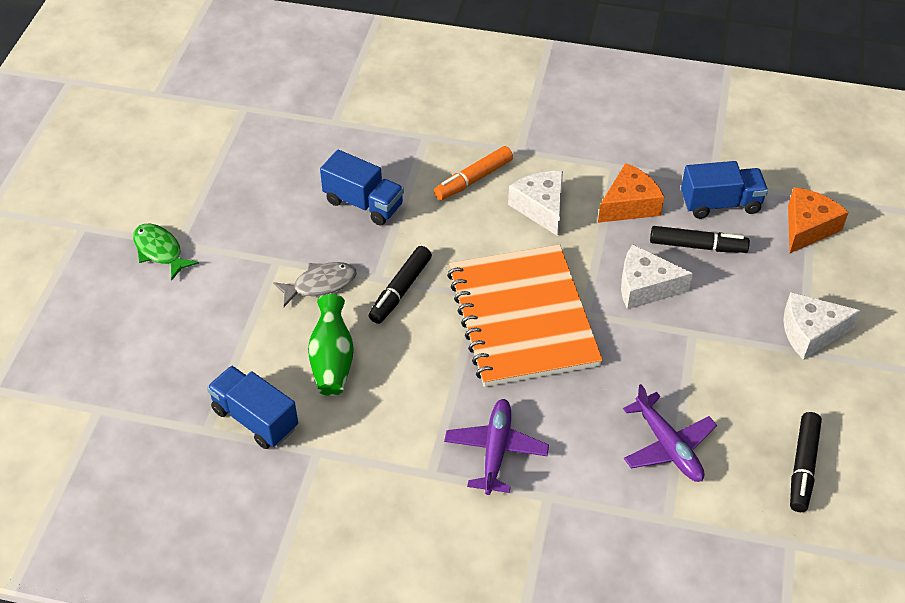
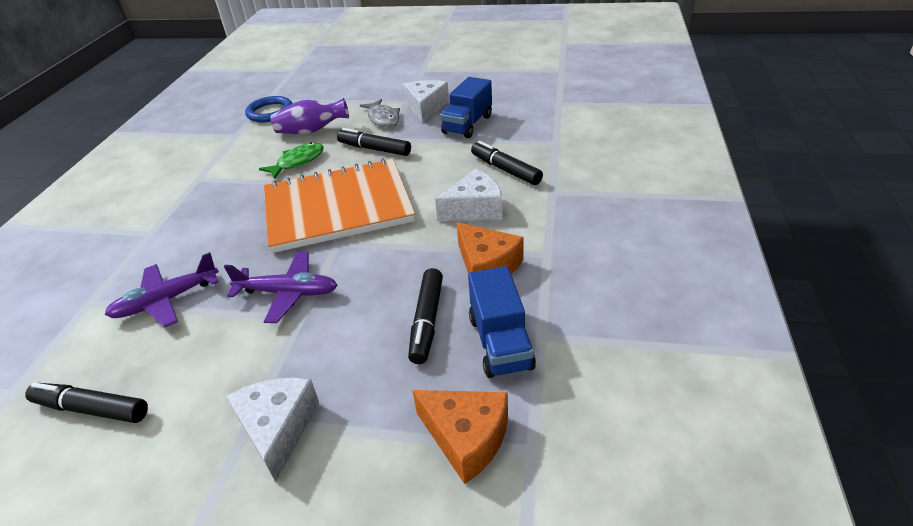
camera: 90 degrees right, 10 degrees down
(160, 251) = (415, 66): green fish -> green fish (298, 162)
(255, 419) = (270, 112): blue truck -> blue ring
(332, 360) = (311, 131): green vase -> purple vase
(473, 179) = (505, 170): orange marker -> black marker
(496, 450) = (205, 205): purple plane -> purple plane (288, 293)
(645, 287) = (367, 281): white cheese -> white cheese (426, 107)

